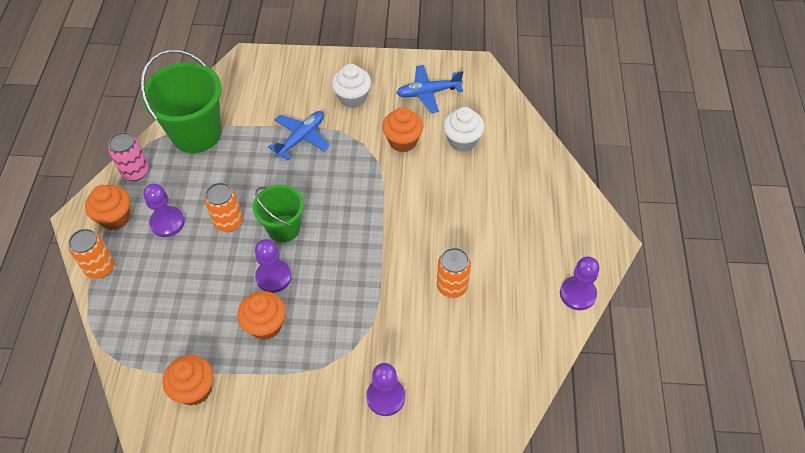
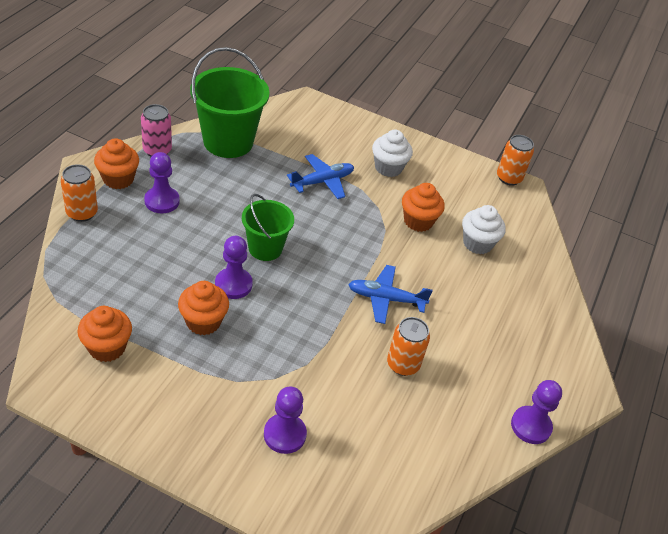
camera: 15 degrees right, 10 degrees down
(228, 222) = (217, 223): orange can -> orange can (509, 178)
(428, 93) = (464, 191): blue plane -> blue plane (385, 299)

